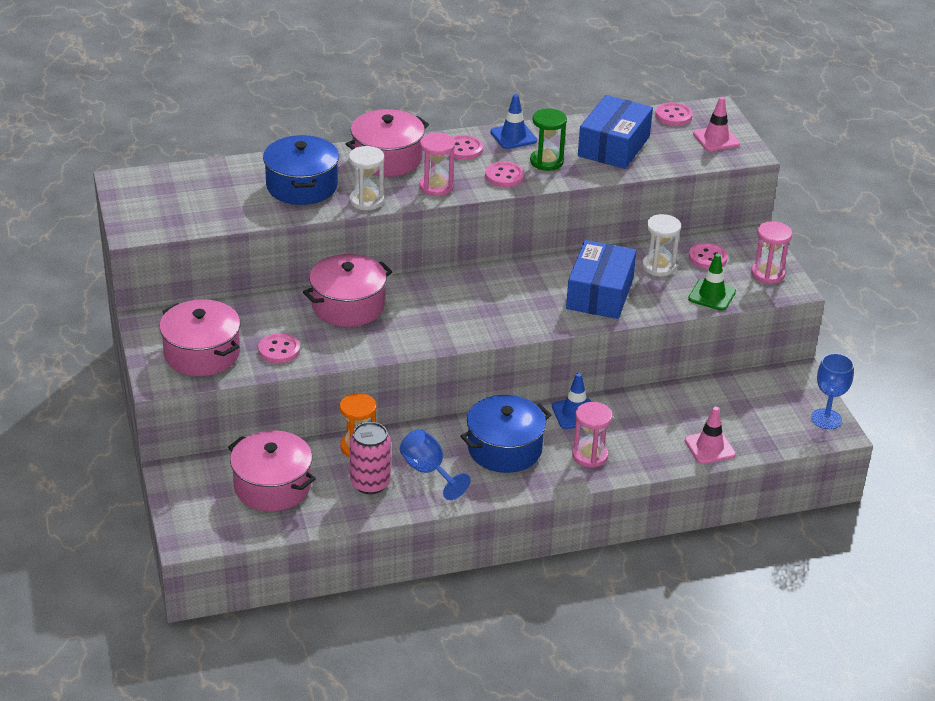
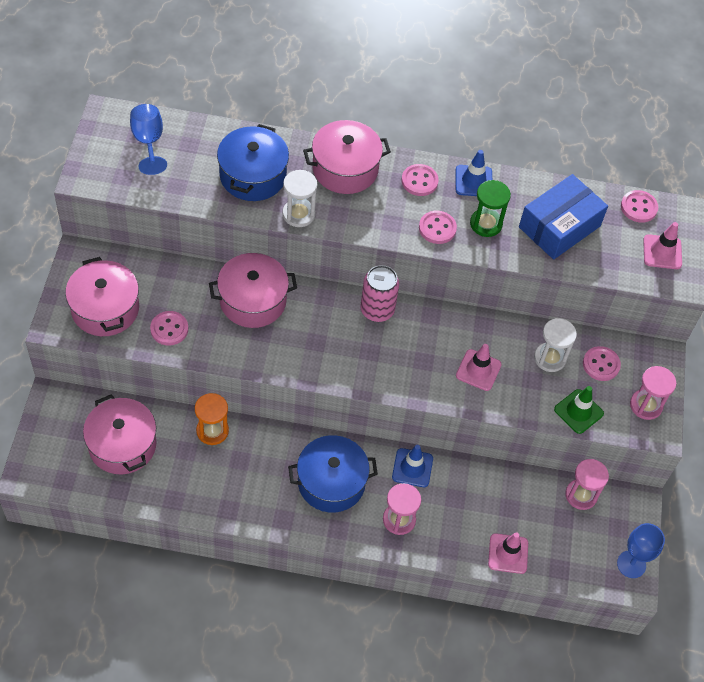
camera: 20 degrees right, 20 degrees up
(370, 483) = (201, 474): pink can -> pink can (377, 310)
(428, 471) = (255, 481): blue goblet -> blue goblet (148, 142)
(436, 187) = (369, 219): pink hourglass -> pink hourglass (581, 495)
(600, 293) = (478, 370): blue box -> pink traffic cone

